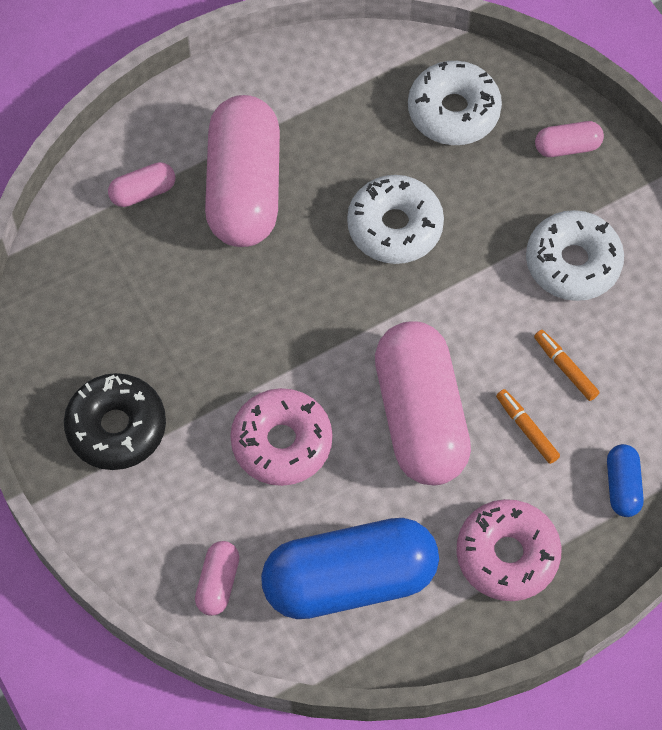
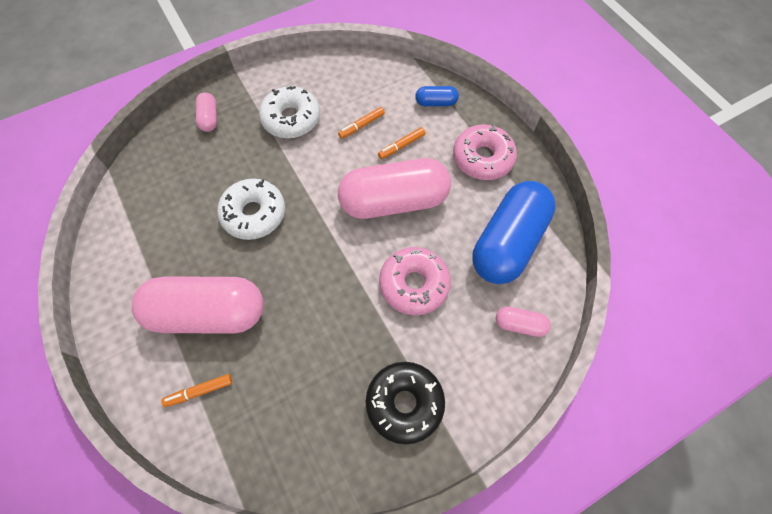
camera: 90 degrees left, 0 degrees up
(143, 192) = (199, 391): pink capsule -> orange marker
(349, 580) = (508, 242): blue capsule -> blue capsule turned 45 degrees clockwise
(453, 111) = (170, 178): white donut -> none

